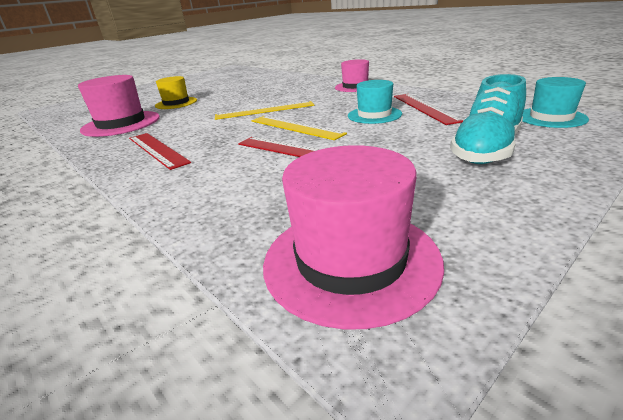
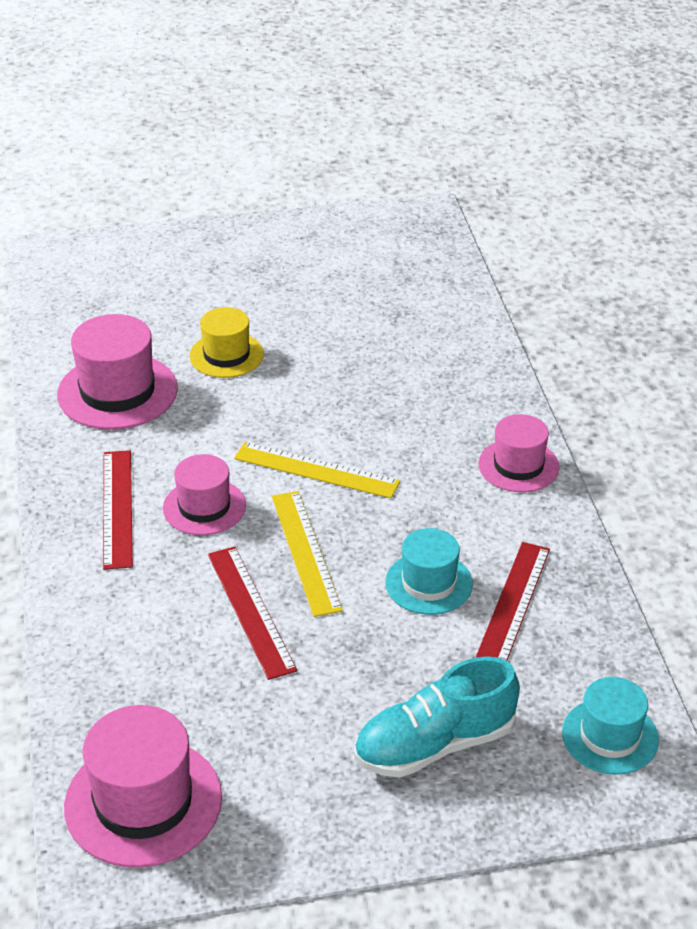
camera: 30 degrees right, 10 degrees up
(215, 134) = (204, 507): none -> pink hat

